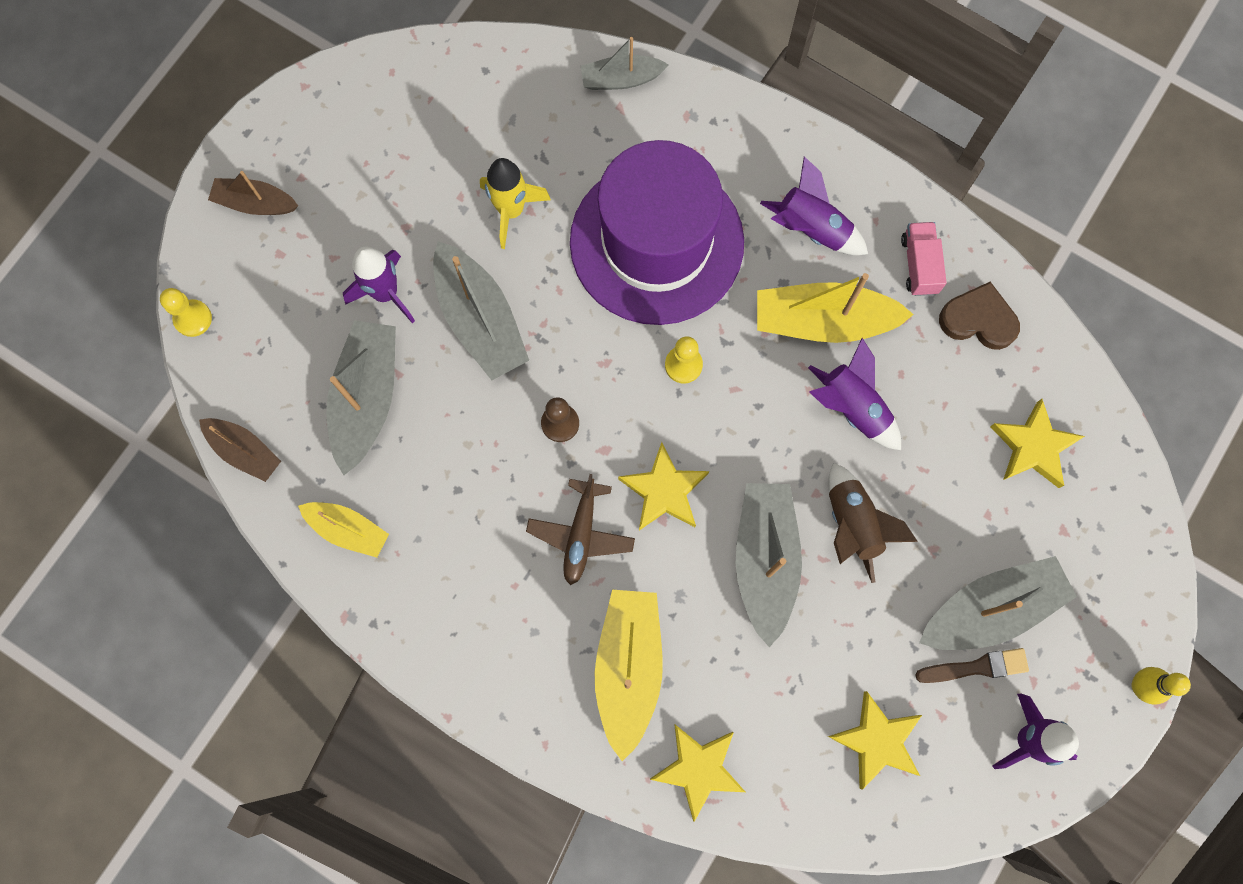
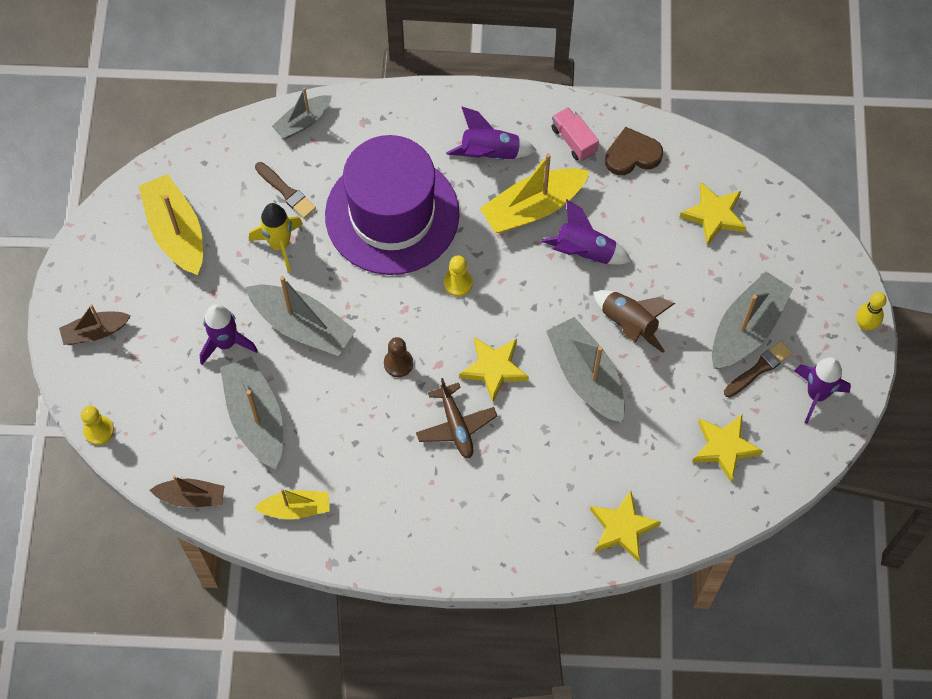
camera: 30 degrees left, 10 degrees down
(555, 152) = (286, 192): none -> brown brush
(628, 668) = (538, 491): yellow boat -> yellow boat (176, 232)

